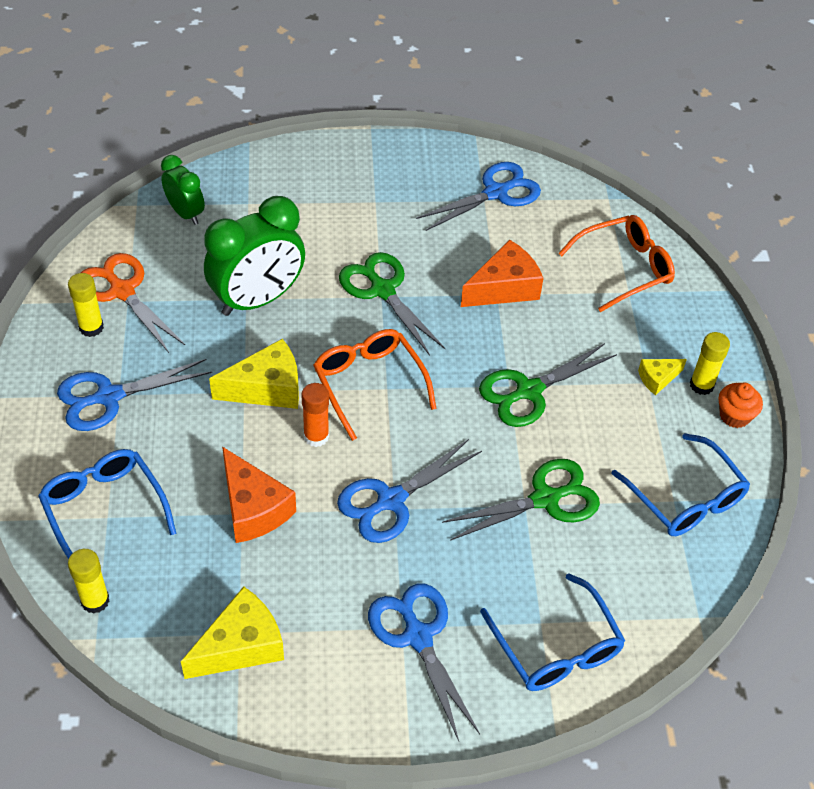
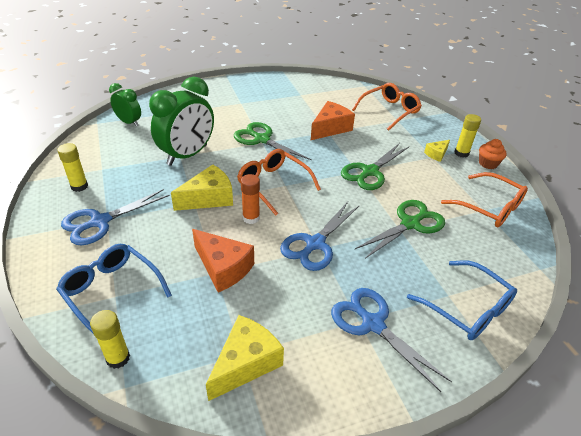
camera: 15 degrees left, 10 degrees down
(122, 291) = (97, 164): orange scissors -> none
(496, 193) = (305, 91): blue scissors -> none
(685, 497) = (489, 207): blue glasses -> orange glasses

